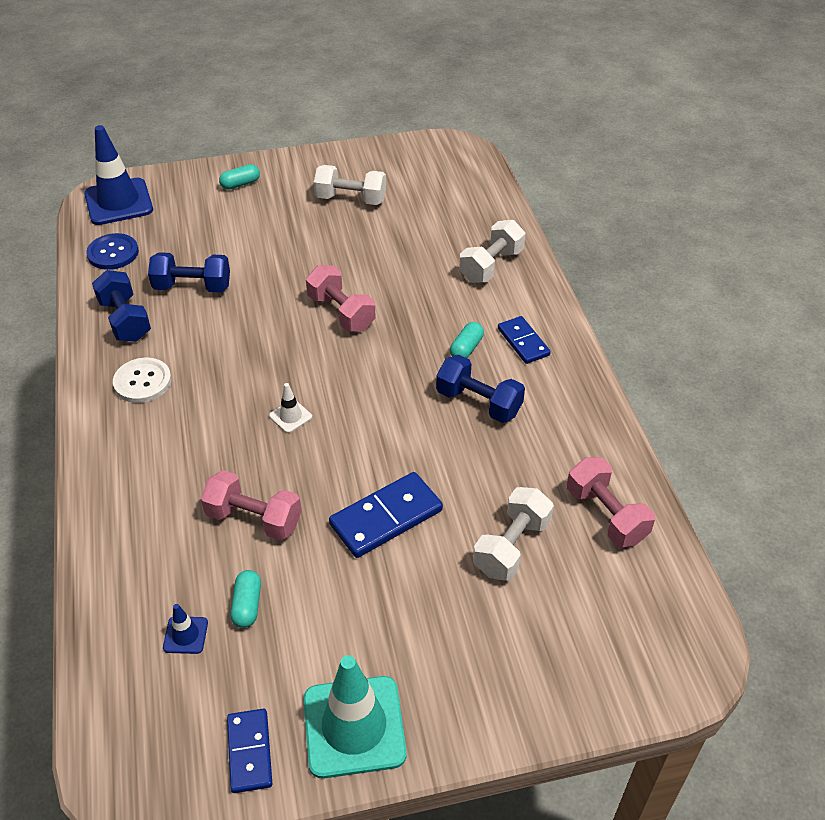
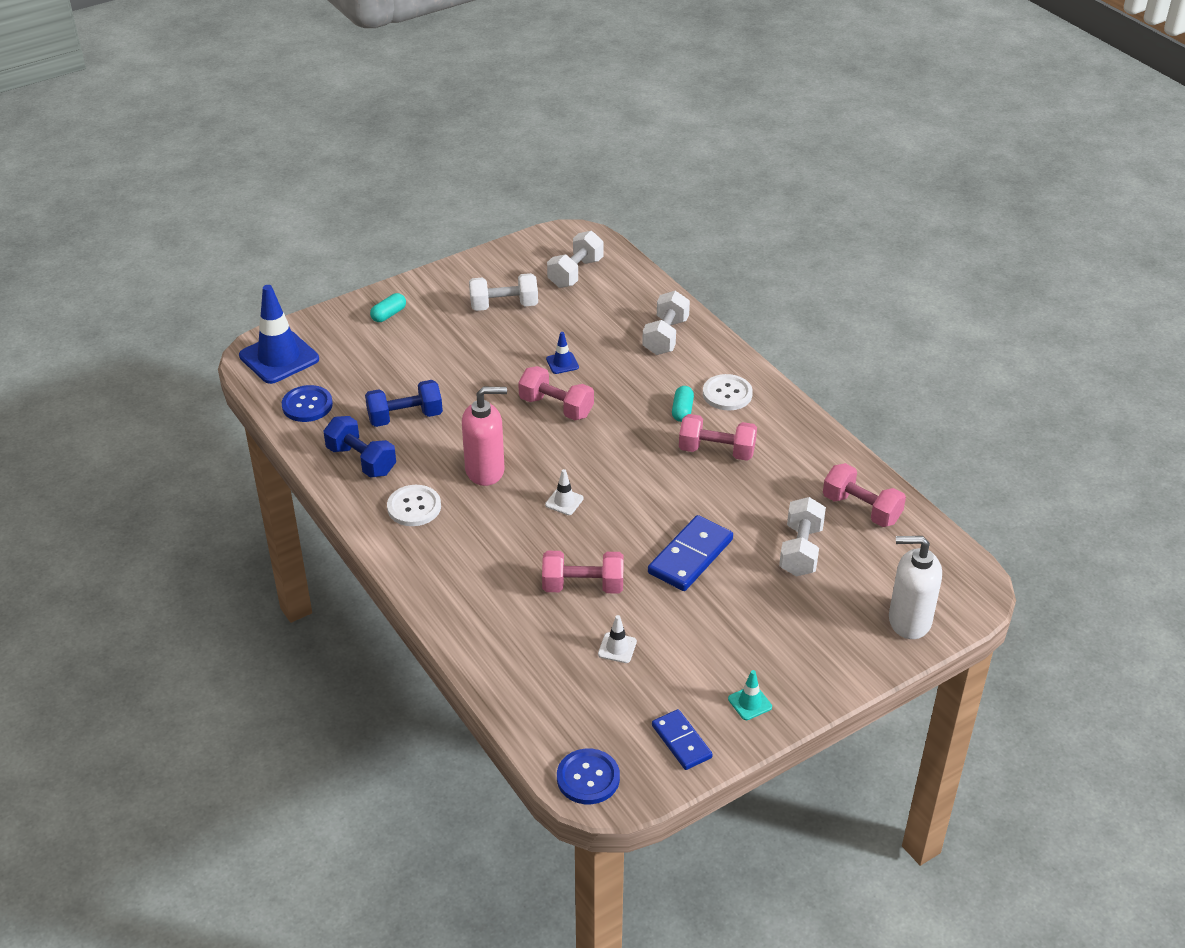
camera: 20 degrees left, 5 degrees down
(121, 763) = (588, 778): none -> blue button
(185, 635) = (581, 682): blue traffic cone -> blue traffic cone (562, 363)
(233, 361) = (485, 470): none -> pink soap dispenser
(247, 605) = (617, 648): turquoise capsule -> white traffic cone
(354, 726) = (750, 703): turquoise traffic cone -> turquoise traffic cone, size x0.44
(437, 182) = (575, 273): none -> white dumbbell
(478, 403) = (716, 451): blue dumbbell -> pink dumbbell
(523, 342) = (727, 394): blue domino -> white button
(596, 677) = (909, 621): none -> white soap dispenser

